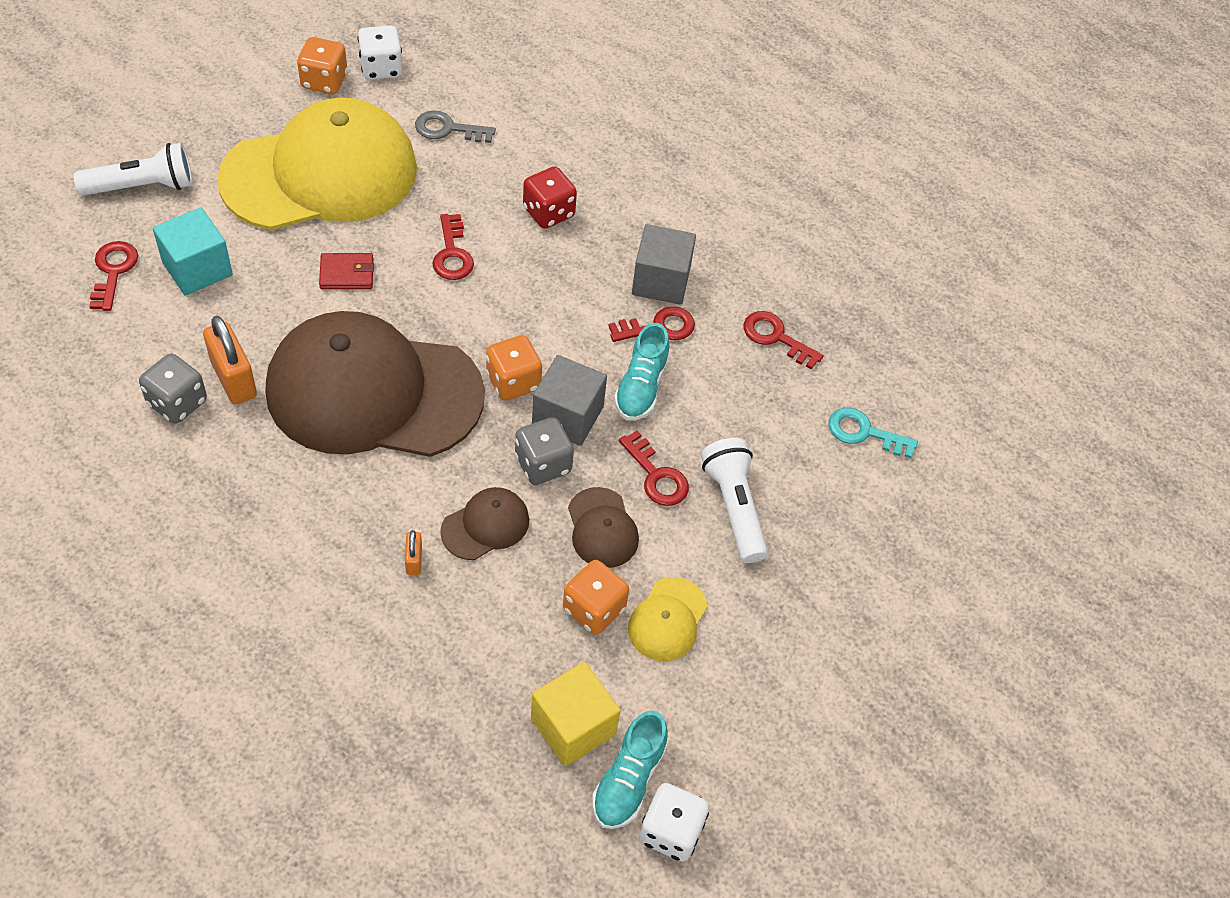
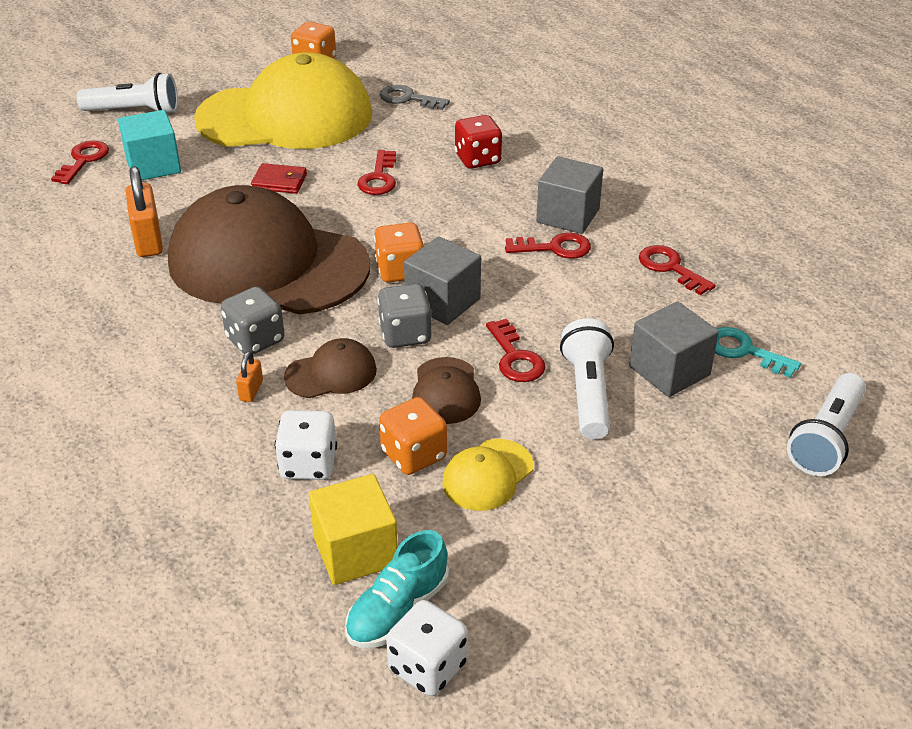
camera: 20 degrees right, 15 degrees down
(177, 402) = (92, 250): grey dice -> grey dice (255, 339)
(381, 68) = (366, 57): white dice -> white dice (308, 464)
(641, 387) = (522, 289): turquoise shoe -> none
(802, 468) = (669, 371): none -> grey cube
(953, 524) = (826, 439): none -> white flashlight

